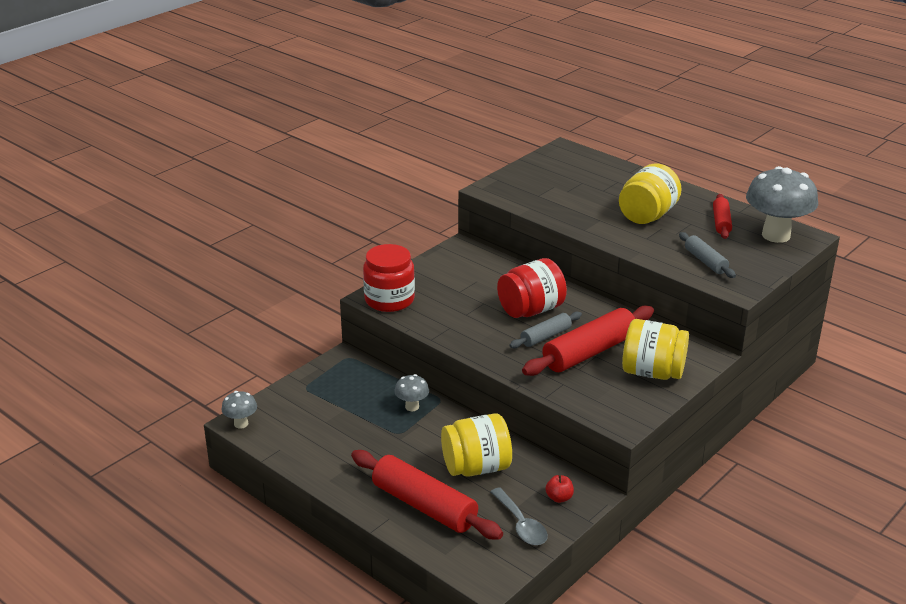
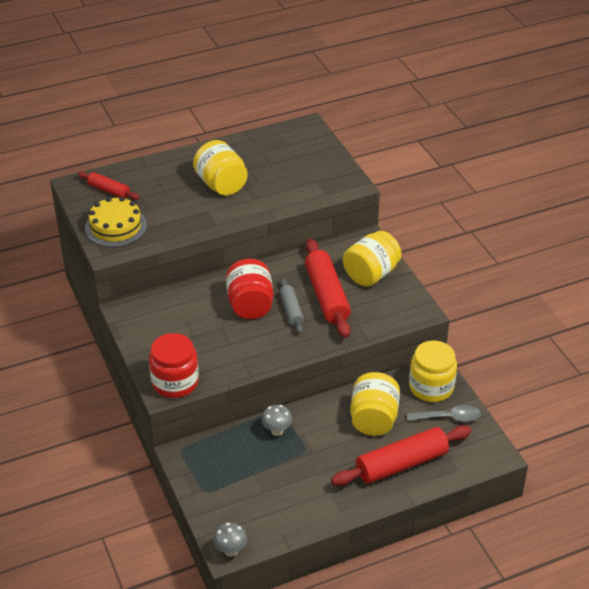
camera: 65 degrees left, 10 degrees up
(527, 183) = (116, 227): none -> yellow cake
(559, 498) = (431, 387): red apple -> yellow jar
(705, 261) = (307, 184): grey rolling pin -> none
(721, 222) = (259, 154): red rolling pin -> red rolling pin (108, 190)
(776, 235) = (296, 138): grey mushroom -> none

